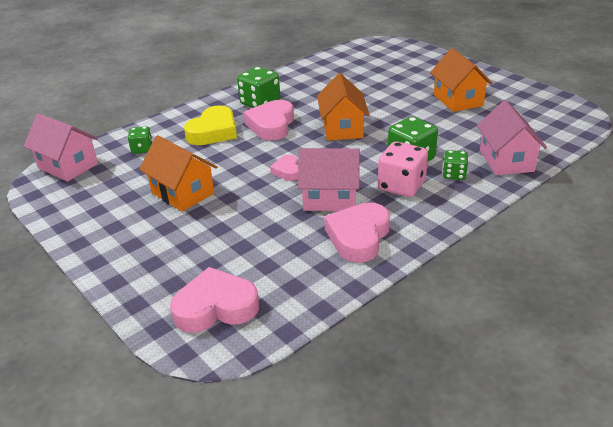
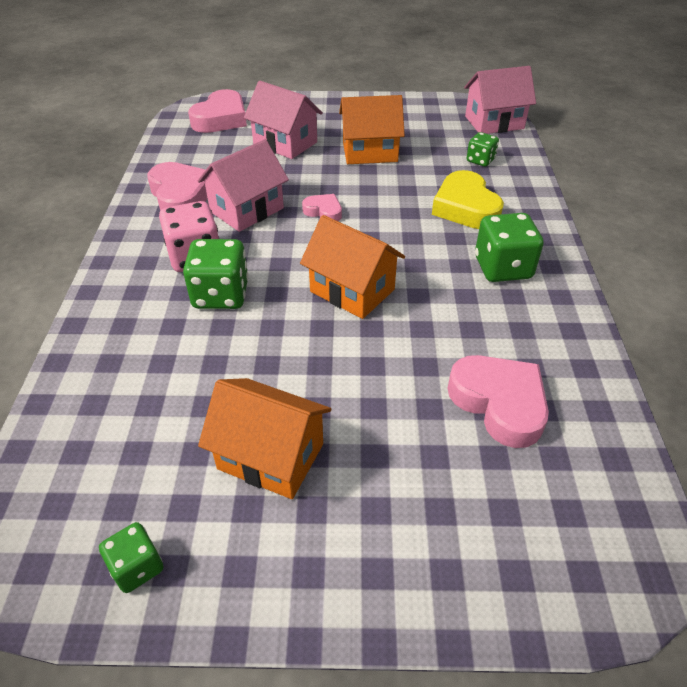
camera: 130 degrees right, 10 degrees up
(271, 125) = (431, 248): pink heart -> pink heart (499, 403)
(454, 175) = (151, 302): green dice -> green dice (137, 567)
(506, 161) = (101, 361): pink house -> pink house (285, 143)

